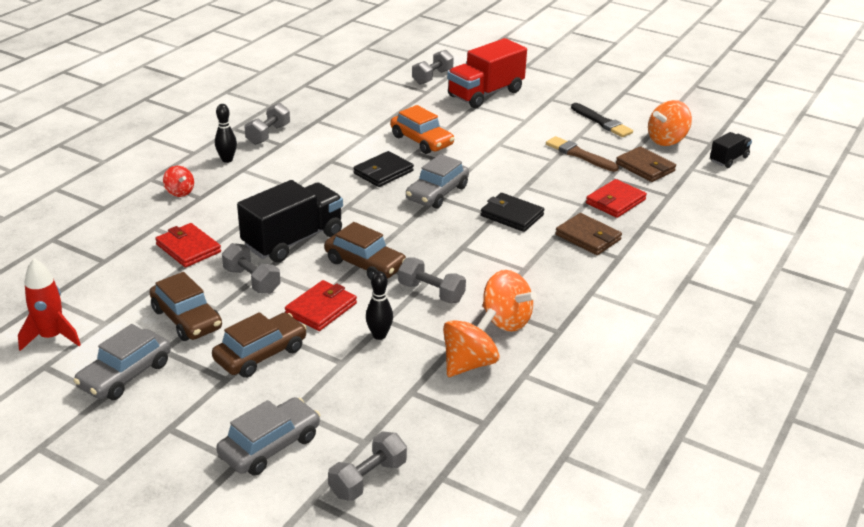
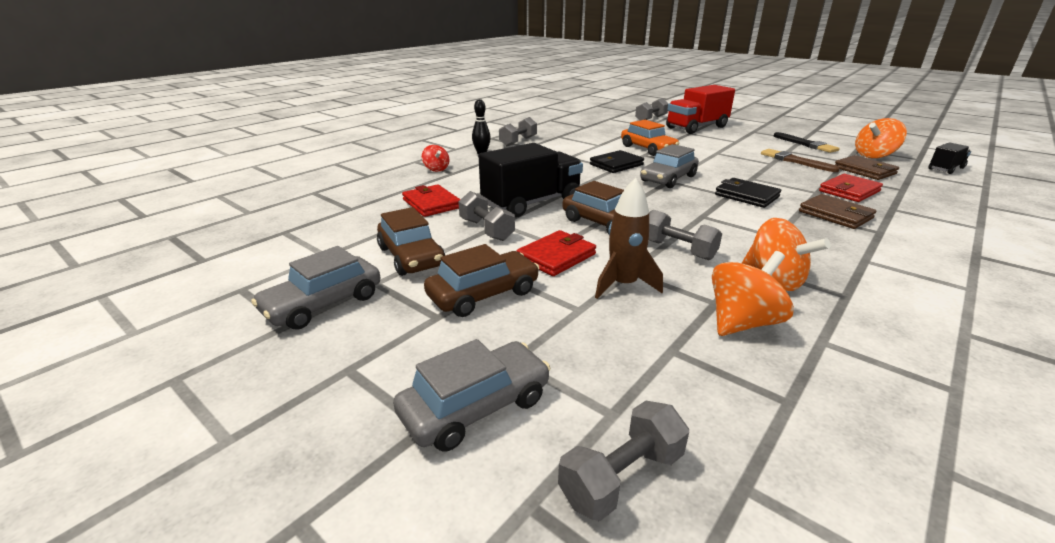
camera: 10 degrees right, 5 degrees down
(51, 337) = (266, 263): red rocket -> none
(379, 335) = (623, 285): black bowling pin -> brown rocket

